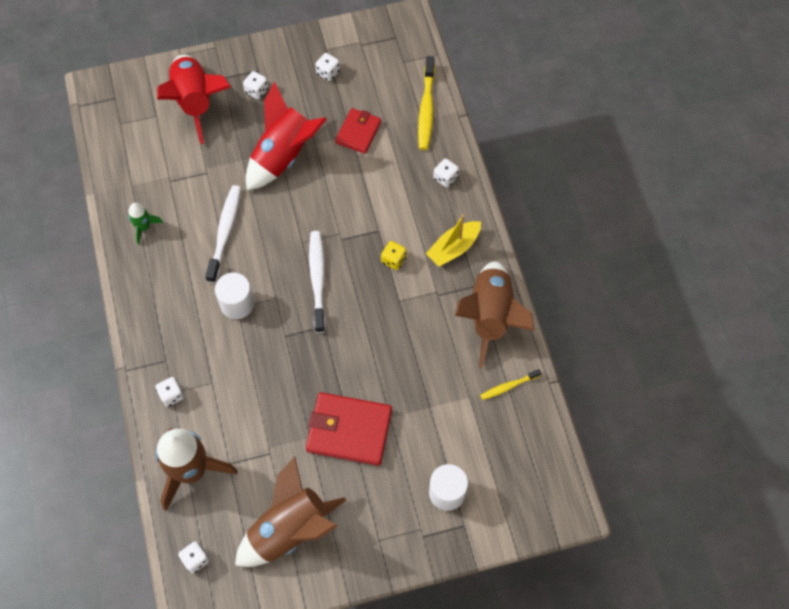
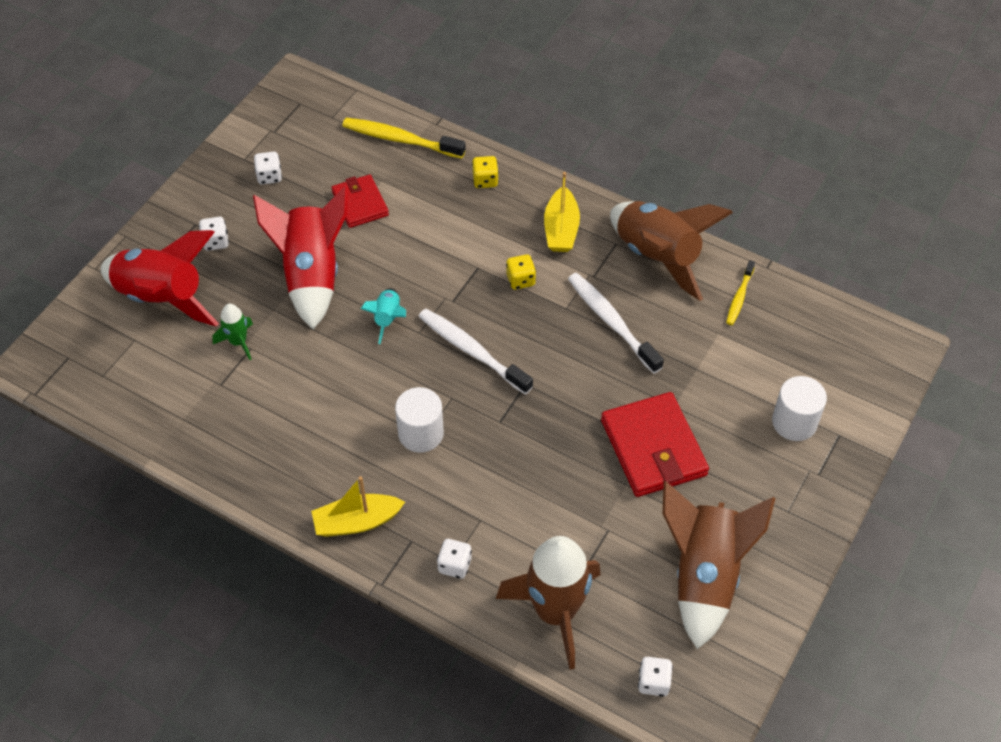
camera: 45 degrees left, 10 degrees down
(144, 227) = (243, 445): green rocket -> green rocket (238, 342)
(151, 324) = (357, 522): none -> yellow boat
(225, 232) = (333, 383): white toothbrush -> white toothbrush (611, 322)
(295, 219) = (387, 319): none -> turquoise rocket
(349, 430) = (653, 448): red wallet -> red wallet turned 75 degrees counterclockwise
(426, 109) = (400, 139): yellow toothbrush -> yellow toothbrush turned 150 degrees clockwise
(445, 178) = (485, 180): white dice -> yellow dice

